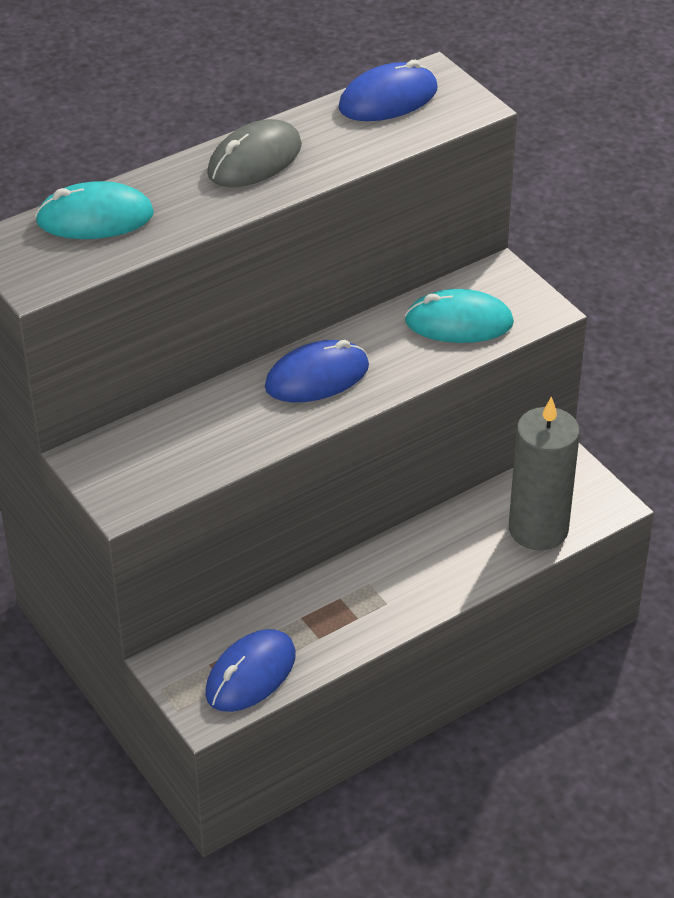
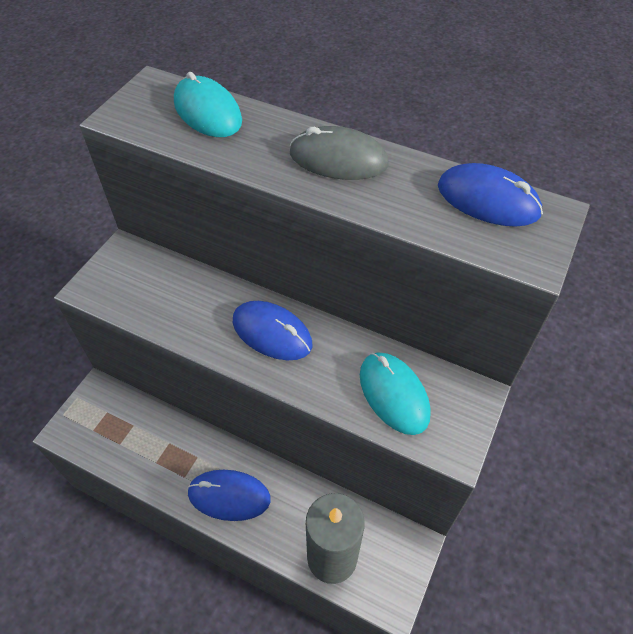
camera: 60 degrees right, 10 degrees up
(251, 674) = (107, 439): blue mouse -> blue mouse (229, 496)

